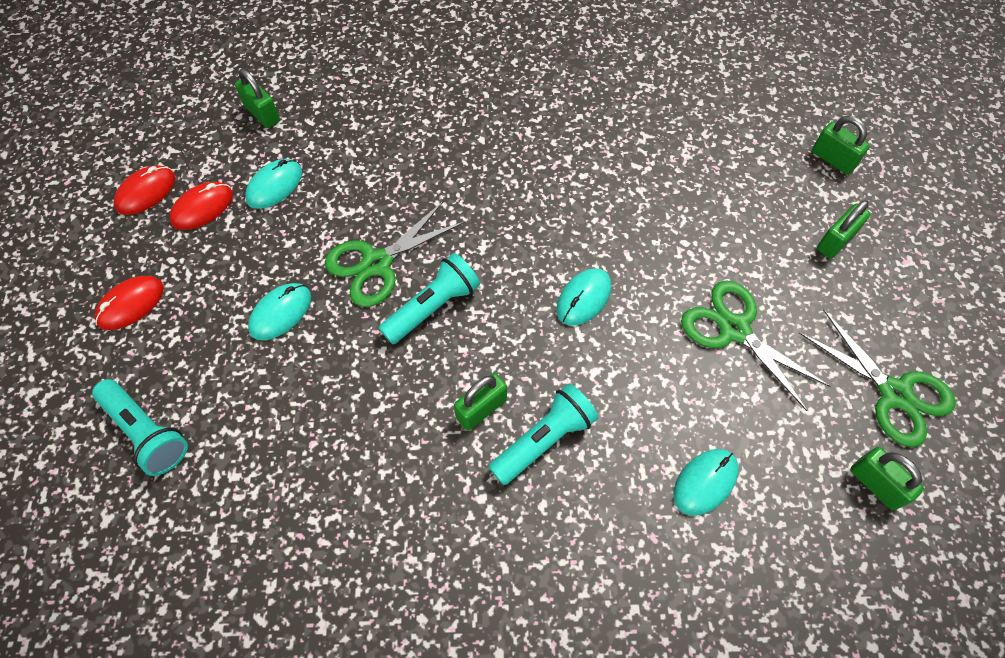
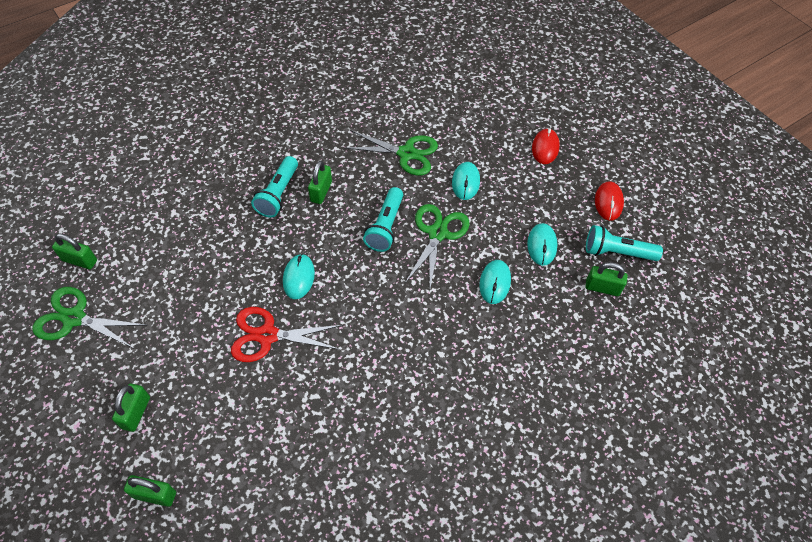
camera: 145 degrees right, 5 degrees down
(147, 432) = (474, 107): turquoise flashlight -> turquoise flashlight (617, 252)
(202, 208) = (567, 211): red mouse -> none
(656, 249) = (267, 335): none -> red scissors
(705, 482) = (180, 216): turquoise mouse -> turquoise mouse (494, 282)
(734, 329) = (192, 307): green scissors -> green scissors (406, 154)

